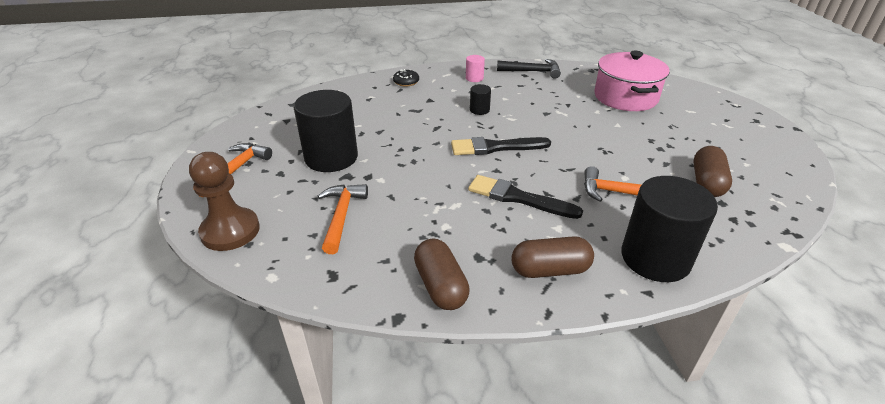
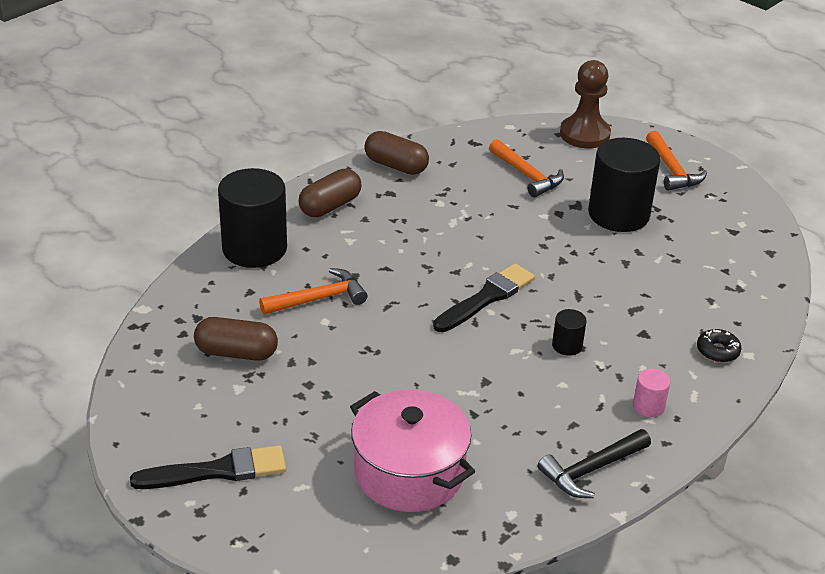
camera: 140 degrees right, 0 degrees up
(518, 198) = (407, 251): black brush -> black brush (217, 471)
(706, 183) = (236, 353): brown capsule -> brown capsule turned 60 degrees counterclockwise

